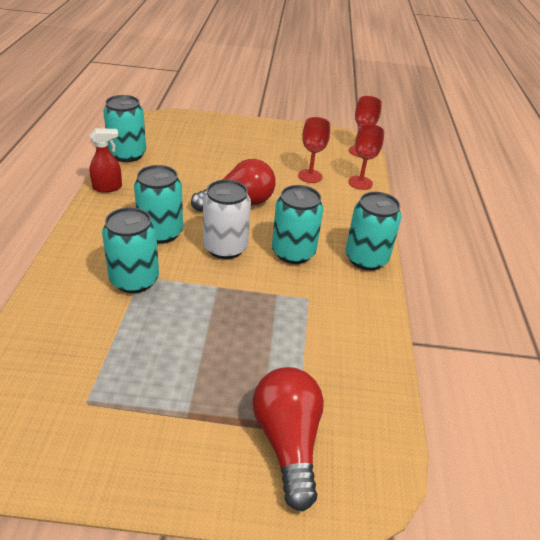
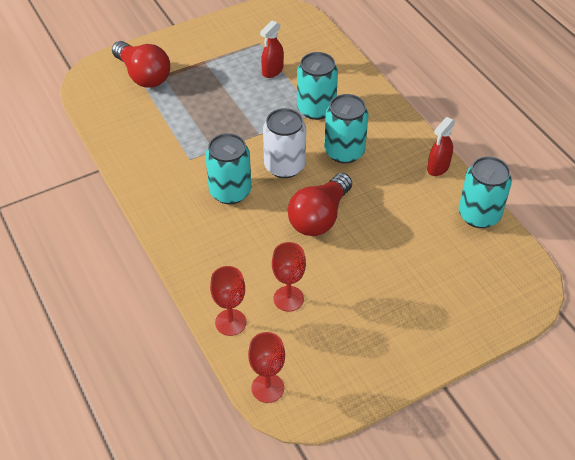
camera: 150 degrees right, 10 degrees up
(123, 348) = (272, 71): none -> red spray bottle
(366, 258) = (167, 219): turquoise can -> none

